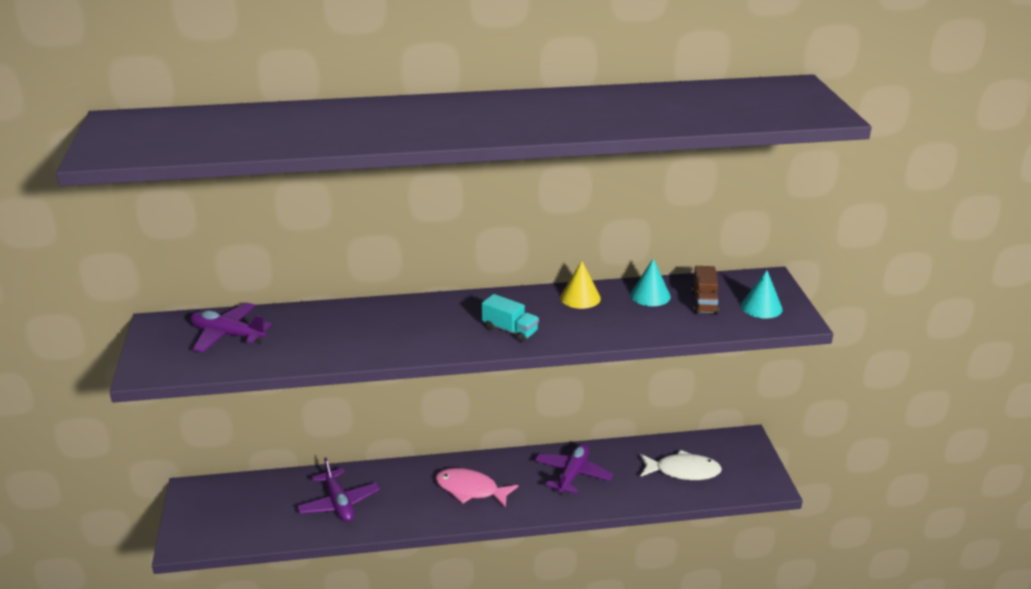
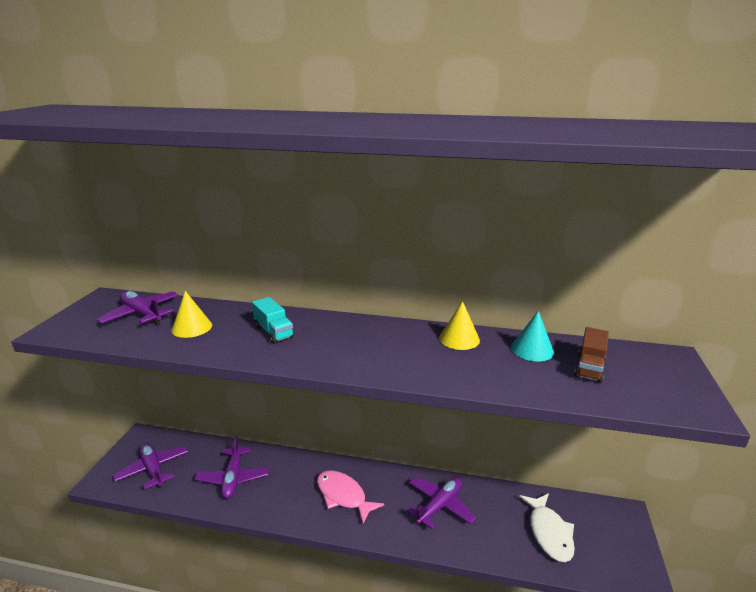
camera: 20 degrees right, 5 degrees down
(237, 518) = (153, 469): none -> purple plane
(300, 338) = (192, 327): none -> yellow cone
(510, 330) = (373, 356): turquoise truck -> turquoise truck (273, 332)
(683, 471) = (549, 532): white fish -> white fish turned 60 degrees clockwise
(761, 307) = (657, 385): turquoise cone -> none

